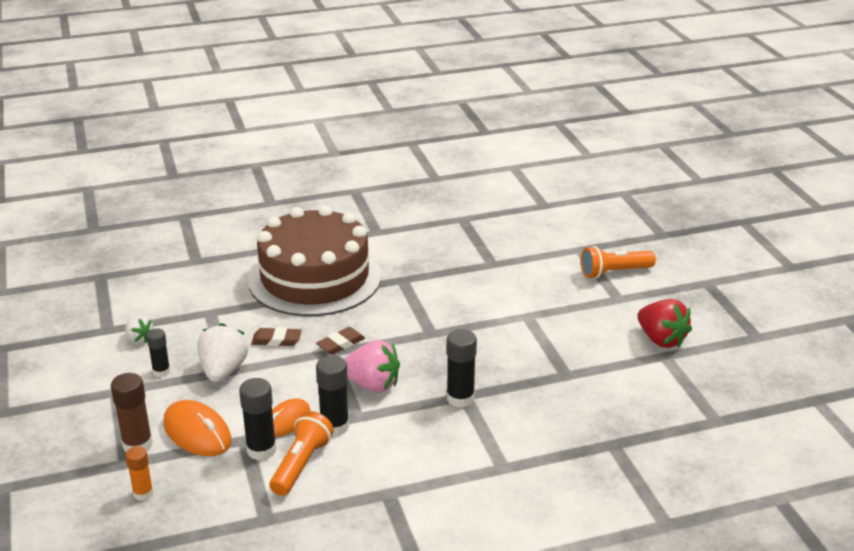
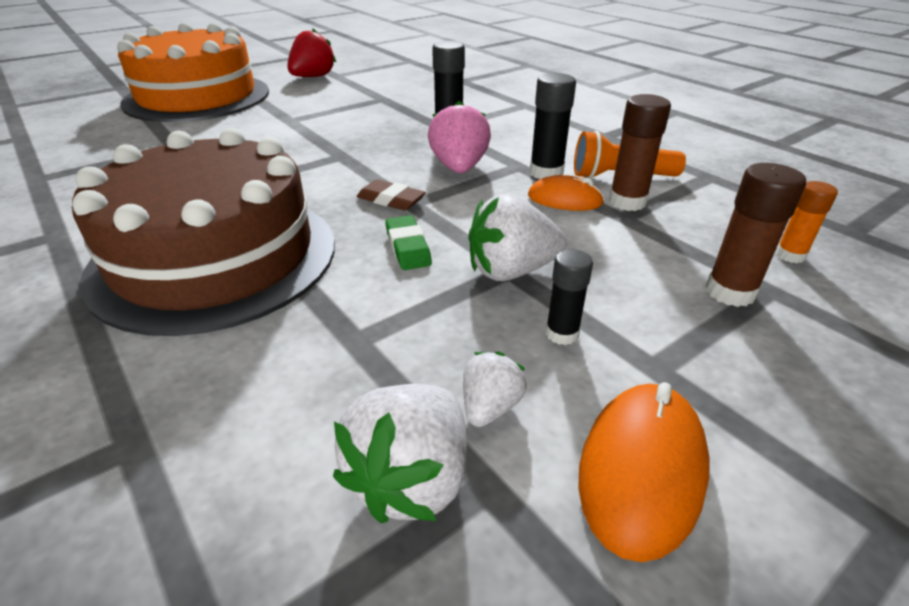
camera: 110 degrees left, 5 degrees up
(125, 314) = (411, 479): none -> white strawberry
(197, 432) = (651, 251): orange mouse -> orange mouse (641, 469)
(261, 450) = (627, 202): black glue stick -> brown glue stick
(276, 340) = (407, 247): brown eraser -> green eraser
(614, 272) = (197, 97): orange flashlight -> orange cake

